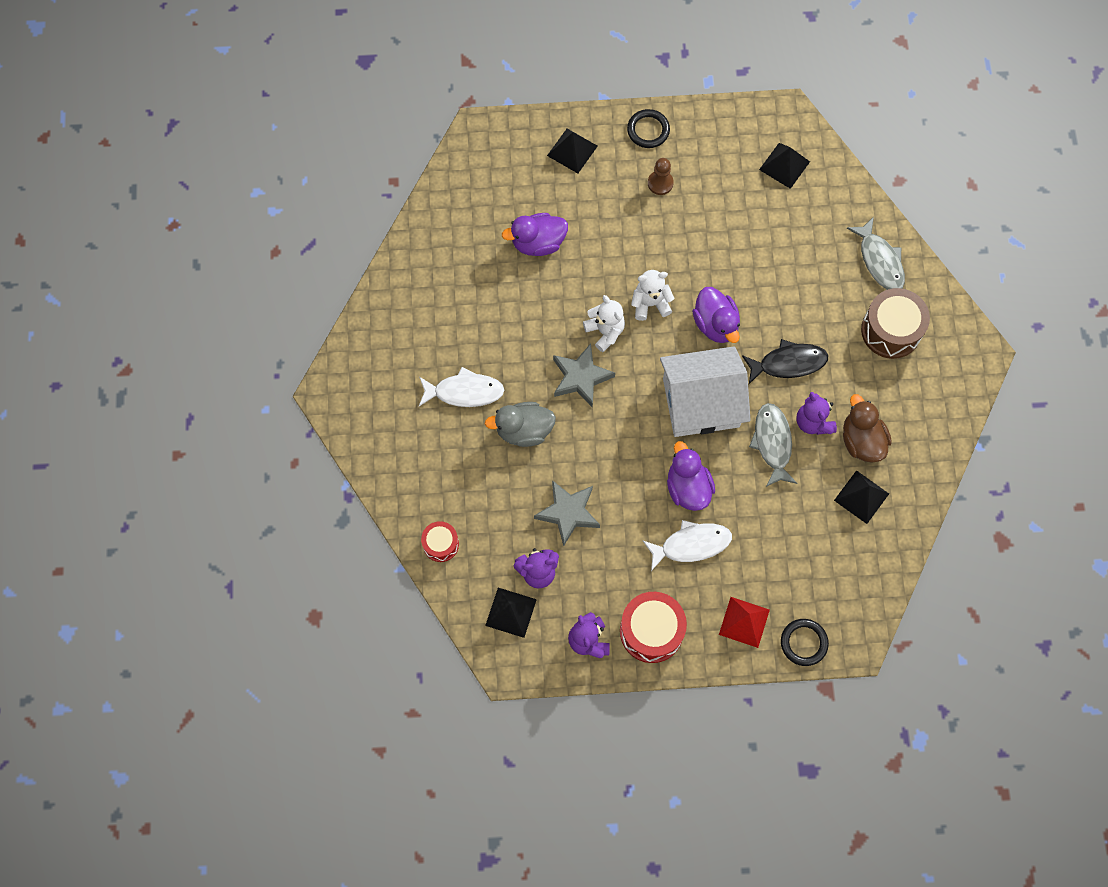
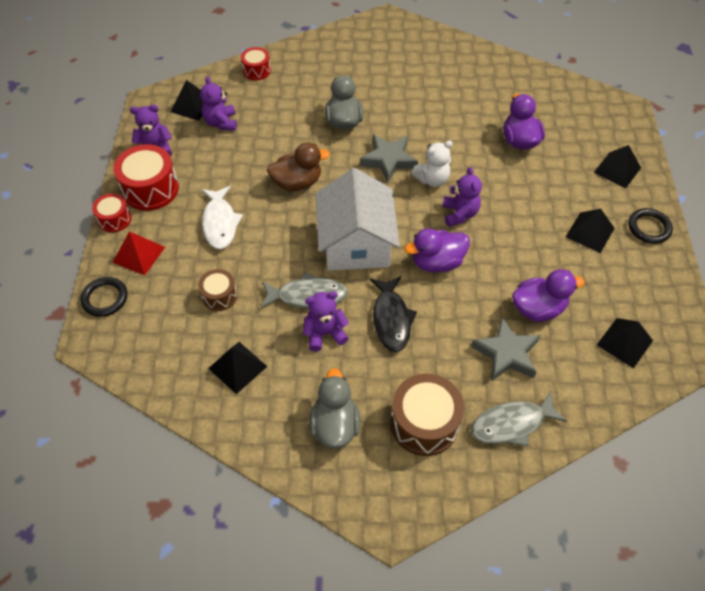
camera: 95 degrees right, 15 degrees down
(464, 392) = (382, 89): white fish -> none
(568, 513) = (267, 144): grey star -> grey star (506, 353)
(650, 303) = (459, 214): white teddy bear -> purple teddy bear
(660, 183) = (590, 232): brown pawn -> black pyramid
(688, 487) = (274, 225): purple duck -> purple duck (538, 308)
(699, 660) = (115, 219): none -> red drum
(784, 528) = (219, 296): none -> brown drum
(861, 440) = (298, 375): brown duck -> brown duck (297, 183)
(905, 404) = (335, 425): none -> grey duck

